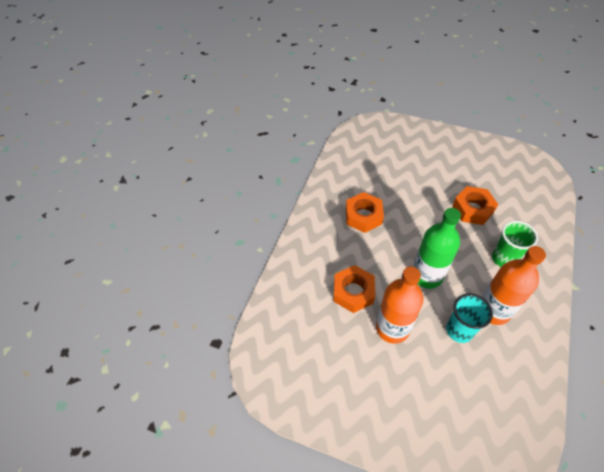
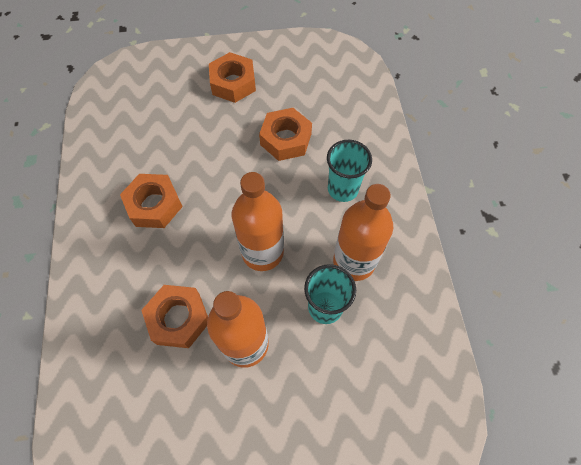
camera: 30 degrees left, 10 degrees up
(427, 275) = (262, 252): green bottle -> orange bottle
(447, 159) = (233, 83): none -> orange nut
(503, 258) = (343, 189): green cup -> turquoise cup

